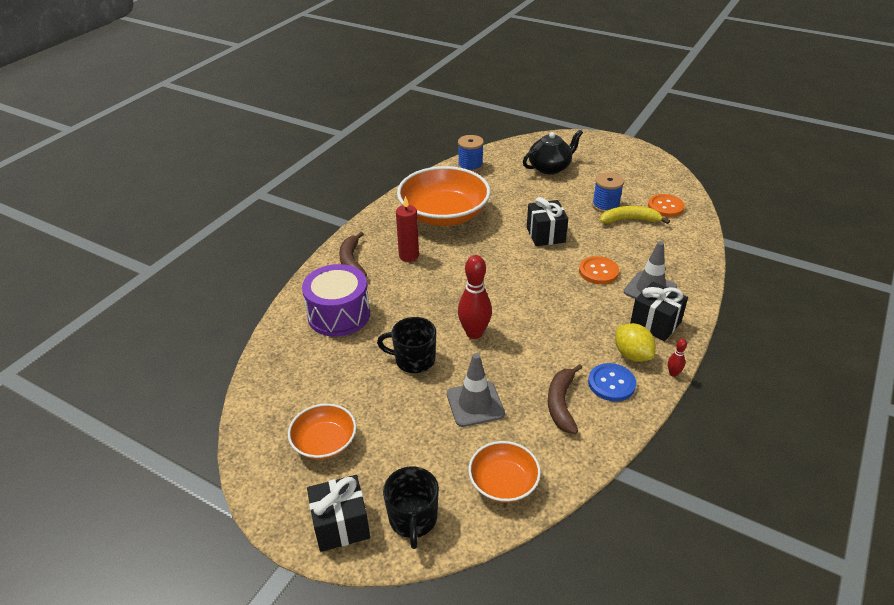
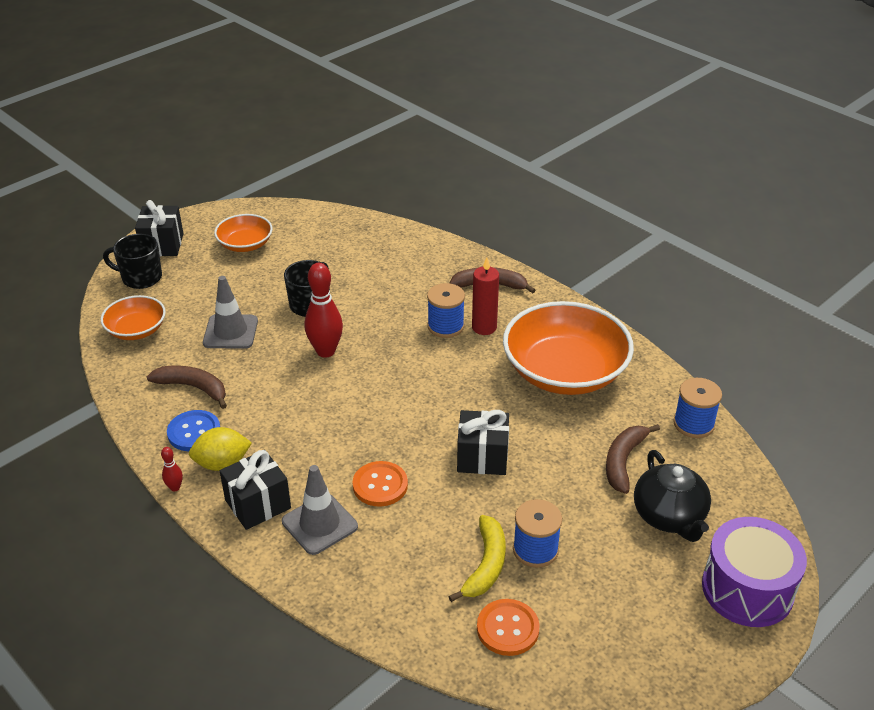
camera: 105 degrees right, 0 degrees up
(339, 315) = (403, 267): purple drum -> purple drum (747, 589)
(414, 275) = (445, 326): none -> blue spool
(516, 185) = (623, 461): none -> brown banana

